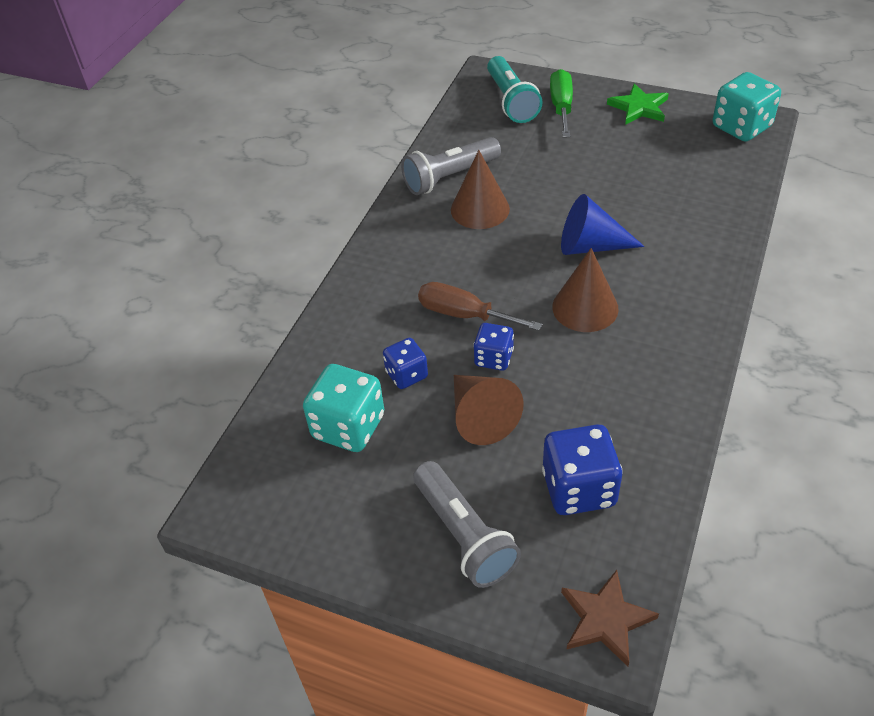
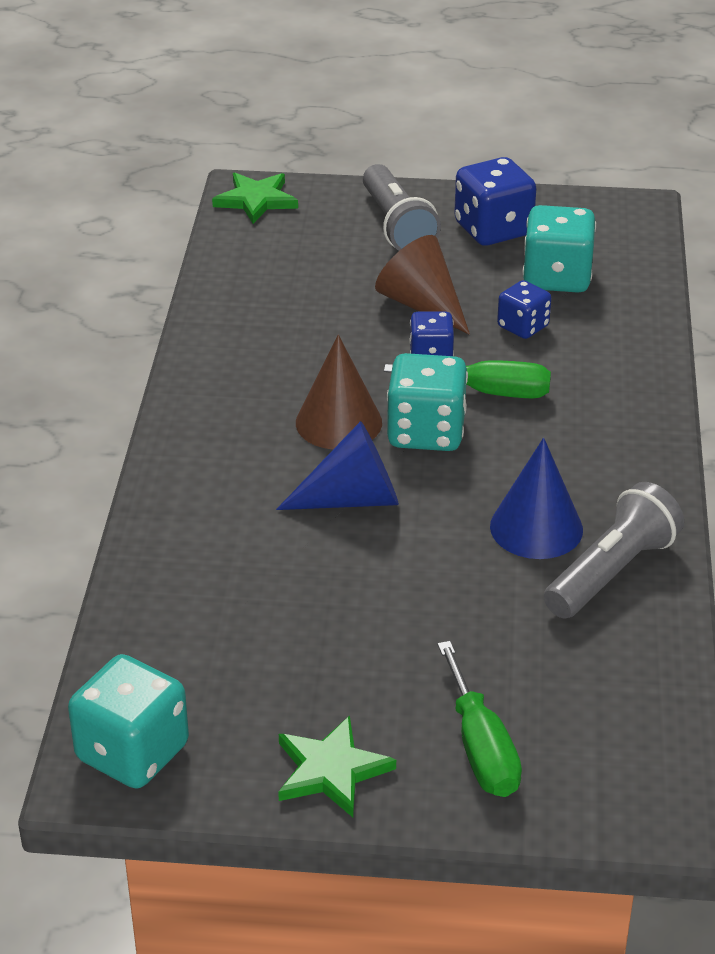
camera: 160 degrees right, 10 degrees down
(464, 315) = (488, 392): brown screwdriver -> green screwdriver
(464, 535) = (397, 226): grey flashlight -> grey flashlight turned 150 degrees counterclockwise
(480, 209) = (536, 528): brown cone -> blue cone
(511, 101) = (582, 747): turquoise flashlight -> none
(523, 288) = (426, 432): none -> turquoise dice
(579, 488) = (300, 269): blue dice -> blue dice (493, 229)
(605, 619) = (256, 200): brown star -> green star

